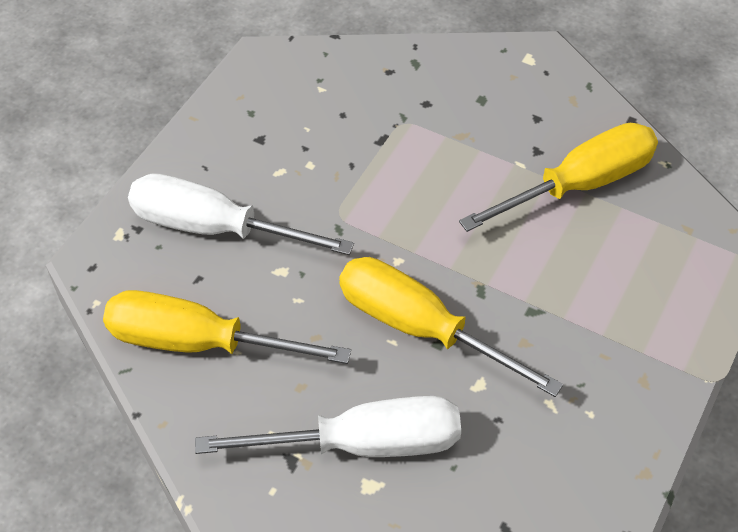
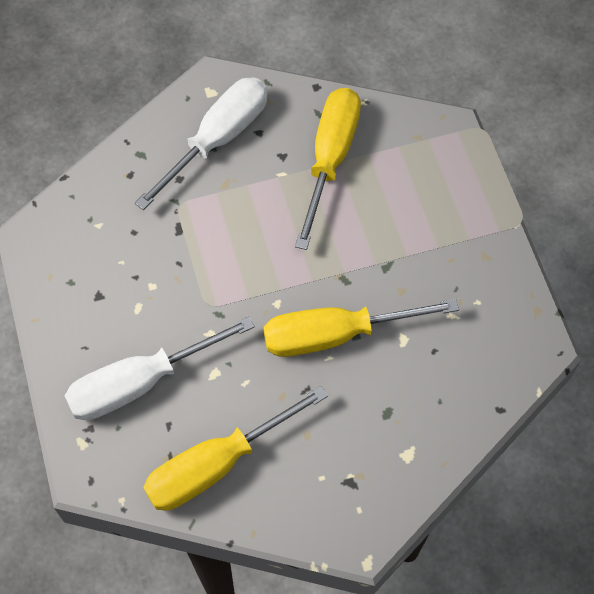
camera: 45 degrees left, 10 degrees up
(362, 443) = (378, 435): white screwdriver -> white screwdriver (217, 139)

